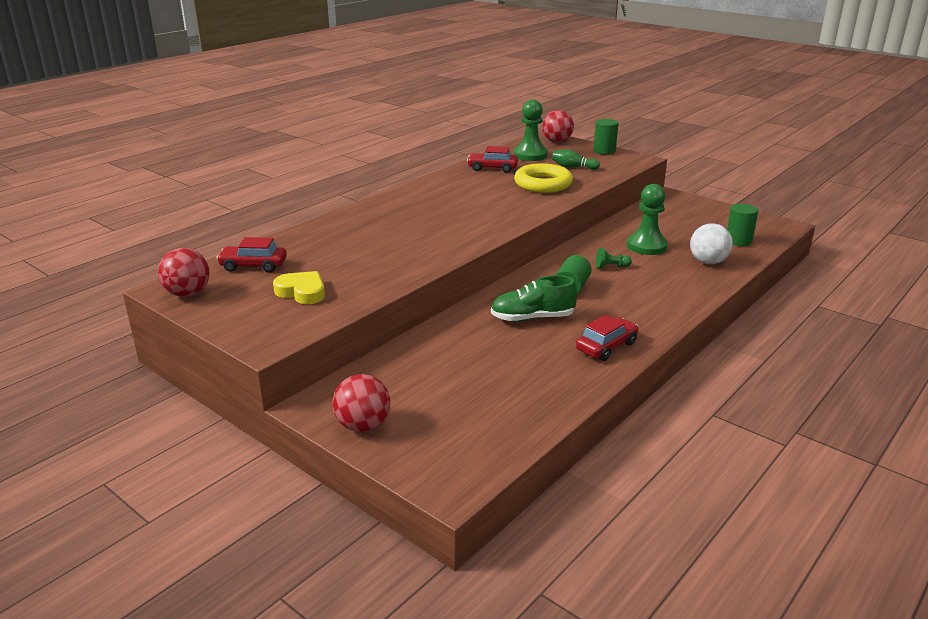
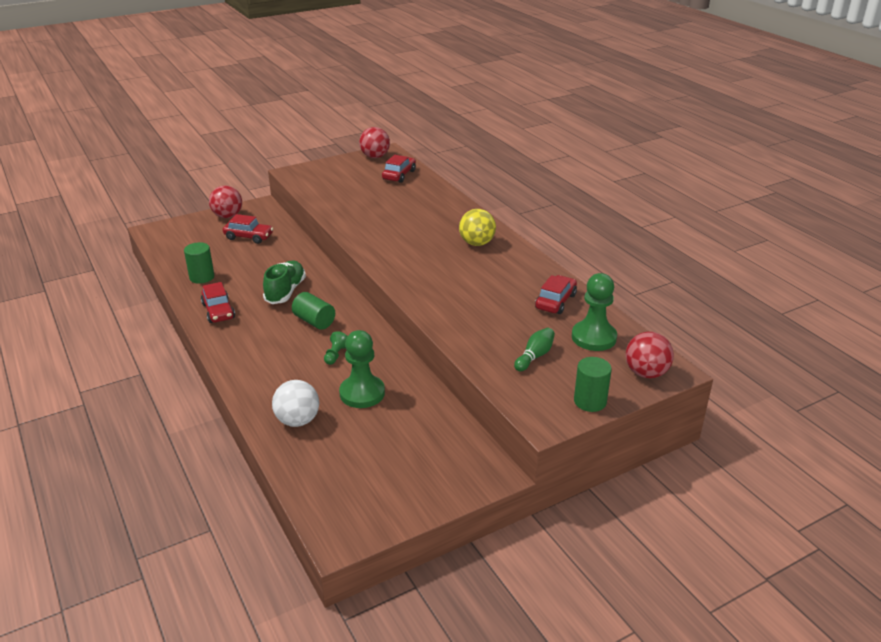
camera: 110 degrees right, 5 degrees up
(302, 292) = (346, 186): yellow heart -> none
(414, 203) = (477, 243): none -> yellow ball
(420, 383) = (249, 237): none -> red car
(543, 184) = (489, 321): yellow ring -> none
(738, 241) = (326, 469): green cylinder -> green cylinder (202, 277)

